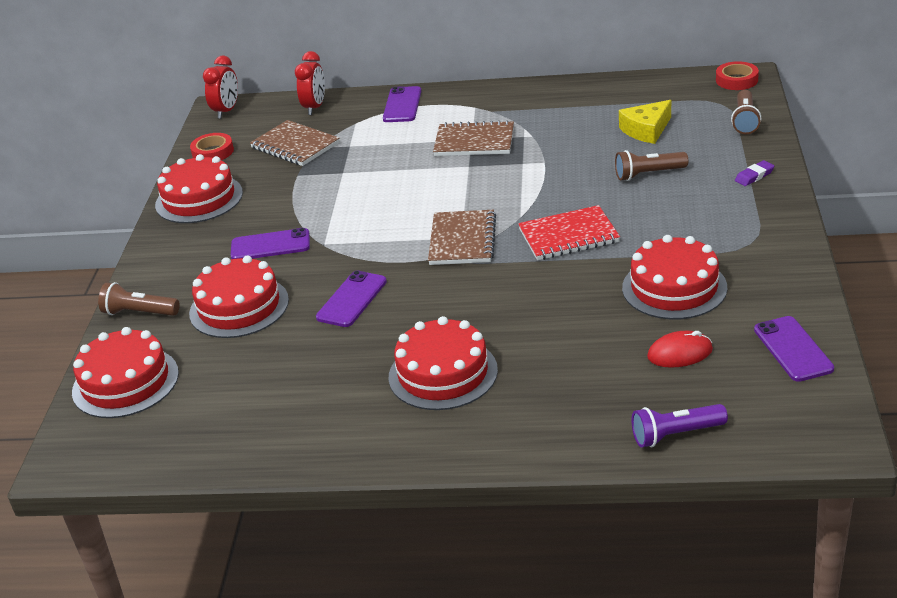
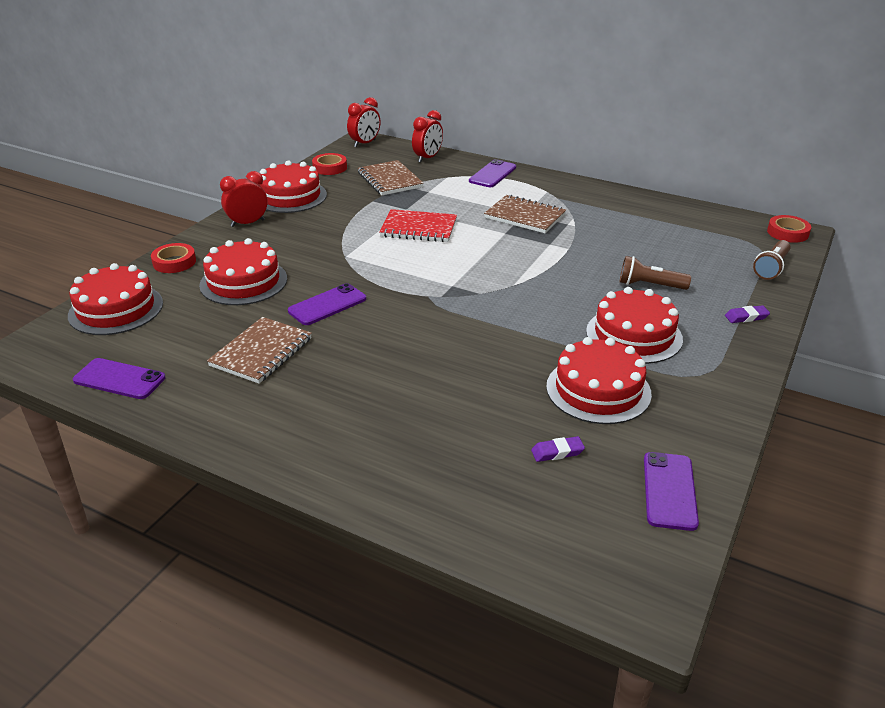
camera: 20 degrees right, 0 degrees up
(139, 313) = (174, 262): brown flashlight -> red tape
(179, 244) = (247, 223): none -> red clock
(270, 245) = (307, 244): purple phone -> purple phone (119, 379)
(443, 373) = (342, 391): red cake -> red cake (634, 335)
(462, 240) = (451, 288): brown notebook -> brown notebook (261, 352)
(568, 236) = (540, 314): red notebook -> red notebook (418, 228)
(646, 130) = (675, 249): yellow cheese -> none
(675, 435) = (493, 530): purple flashlight -> none
(680, 353) = (557, 452): red mouse -> purple eraser

